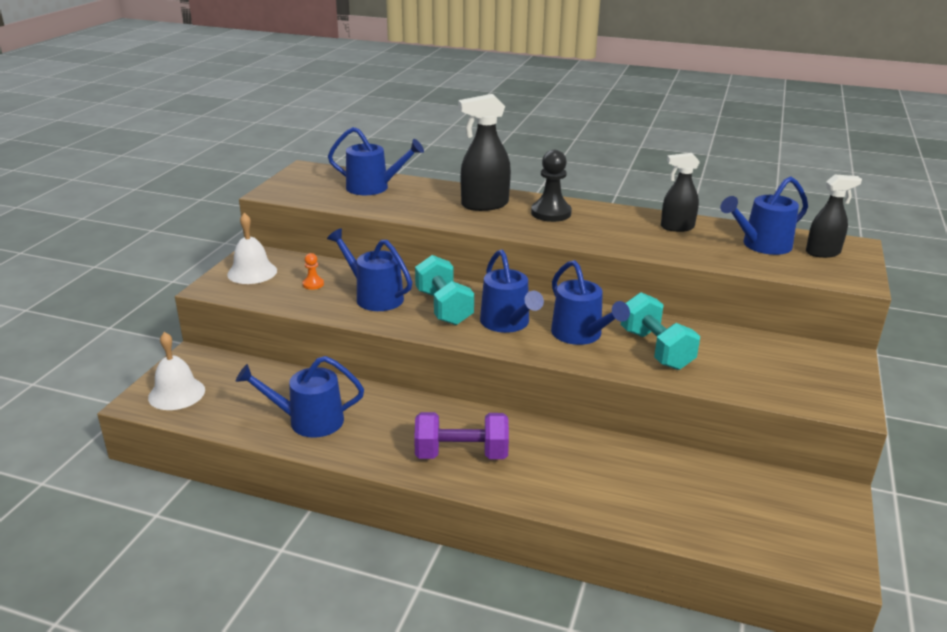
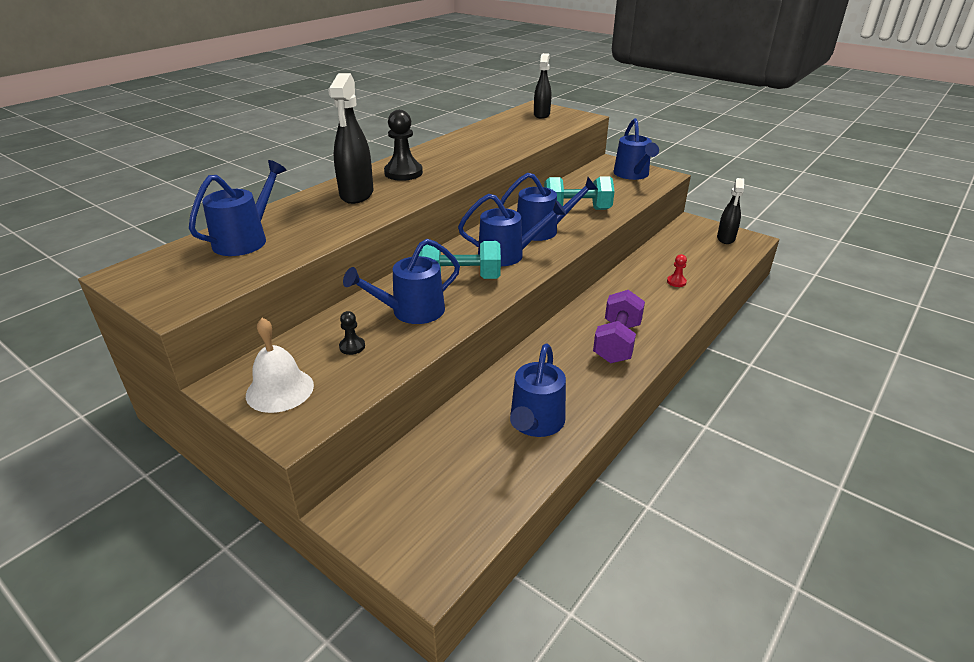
camera: 70 degrees left, 5 degrees up
(176, 393) = (430, 531): white bell -> none
(313, 284) = (352, 347): orange pawn -> black pawn
(632, 490) = (676, 282): none -> red pawn
(677, 227) = (471, 140): black spray bottle -> black spray bottle (725, 238)
(762, 245) = (519, 125): blue watering can -> blue watering can (632, 175)

